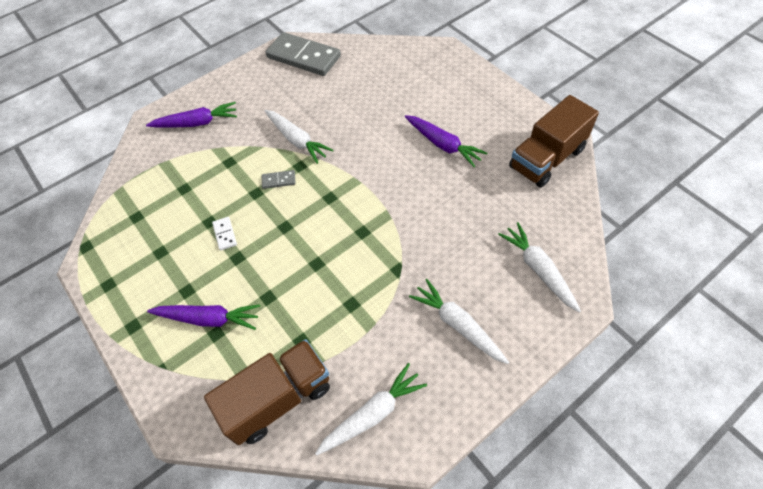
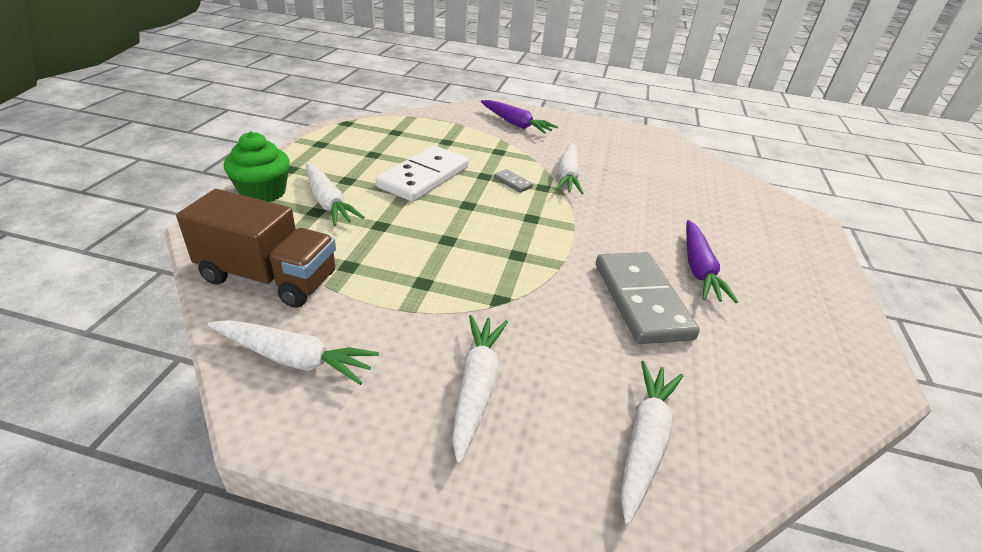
camera: 45 degrees right, 20 degrees down
(156, 361) = (263, 192): none -> green cupcake
(208, 319) = (328, 202): purple carrot -> white carrot
(225, 234) = (423, 177): white domino -> white domino, size x2.43
(303, 57) = (657, 145): grey domino -> grey domino (641, 300)
(546, 158) = (818, 372): brown truck -> none

